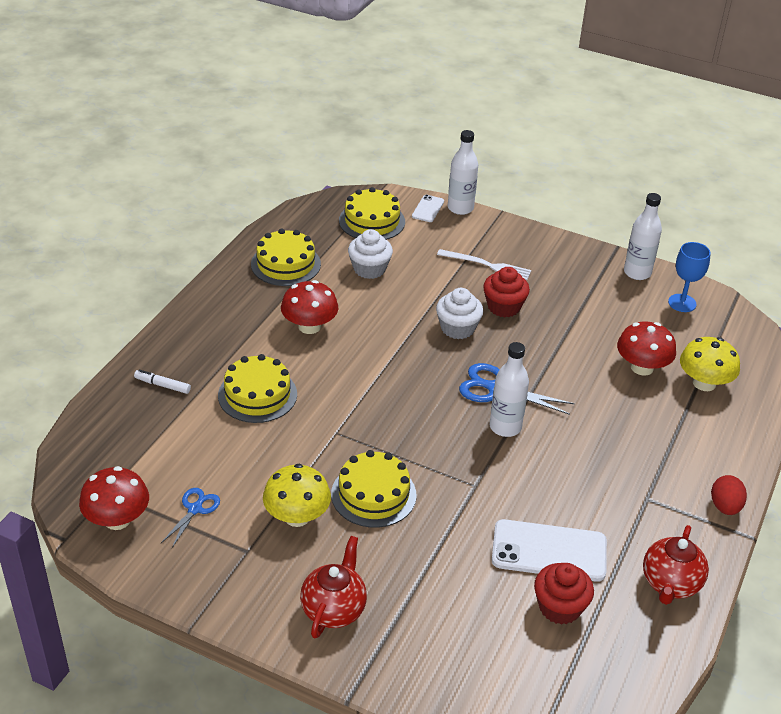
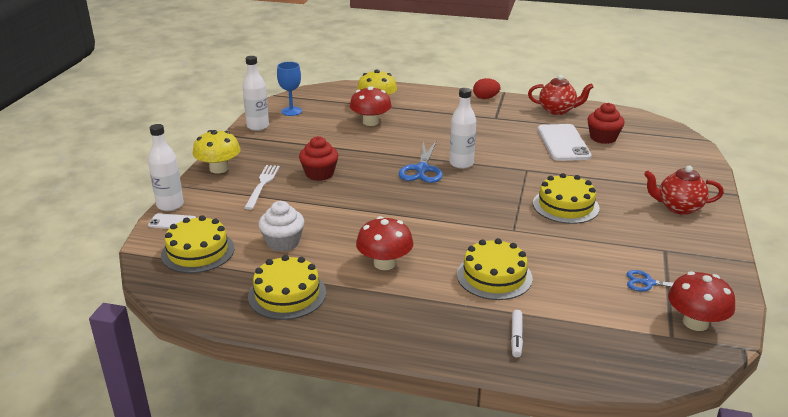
camera: 100 degrees left, 10 degrees down
(297, 516) = (613, 234): yellow mushroom -> yellow mushroom (219, 169)
(457, 328) = (356, 191): white cupcake -> none

